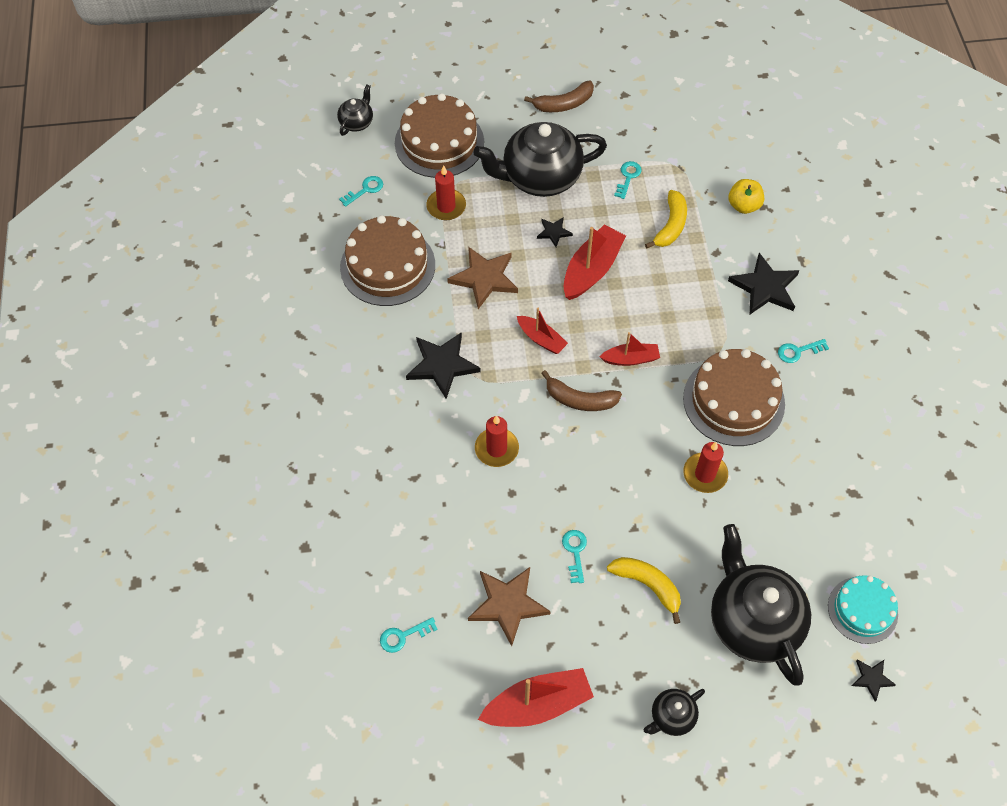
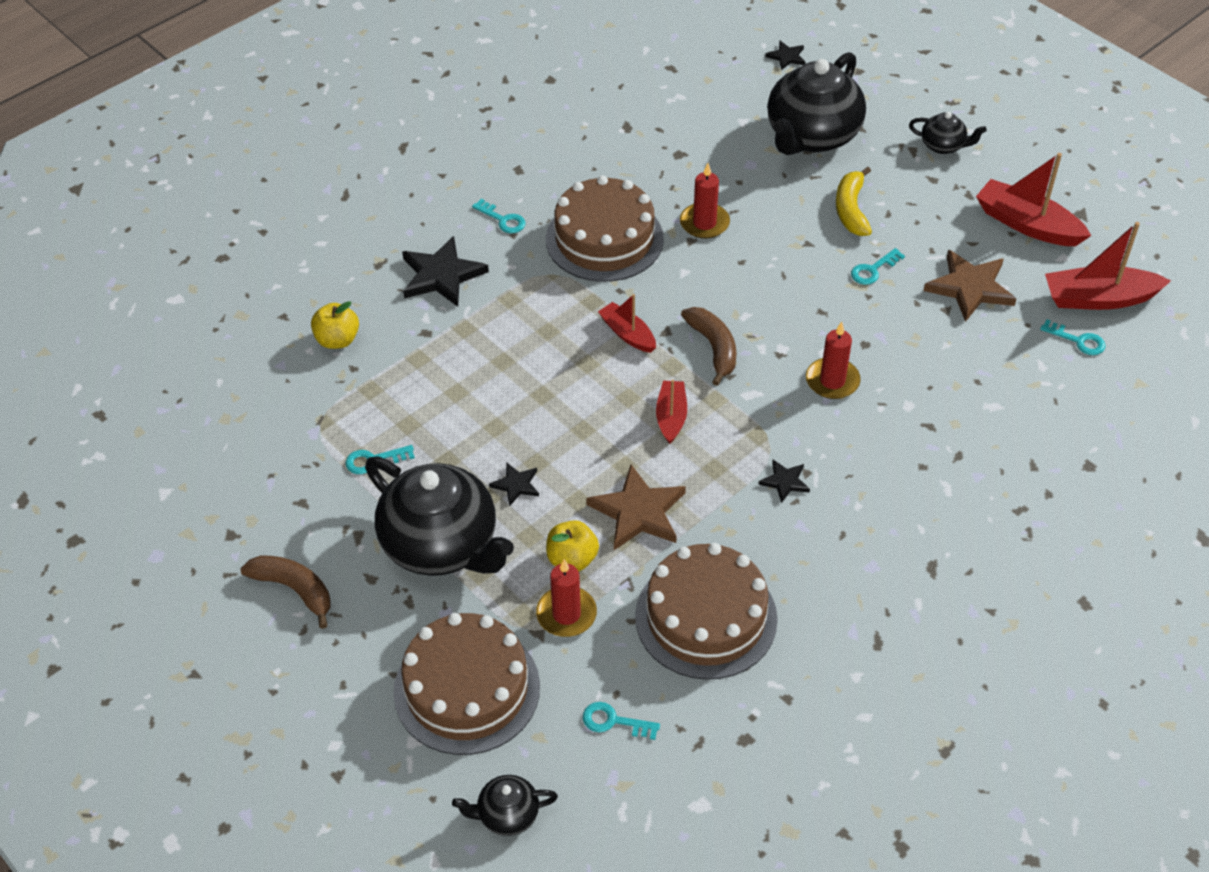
camera: 125 degrees left, 10 degrees down
(442, 365) = (785, 482): black star -> black star, size x0.52
(479, 229) = (572, 559): none -> yellow apple
(592, 270) = (540, 423): red boat -> red boat (1098, 298)
(670, 225) = (418, 387): yellow banana -> none
(862, 610) = (733, 82): turquoise cake -> none

